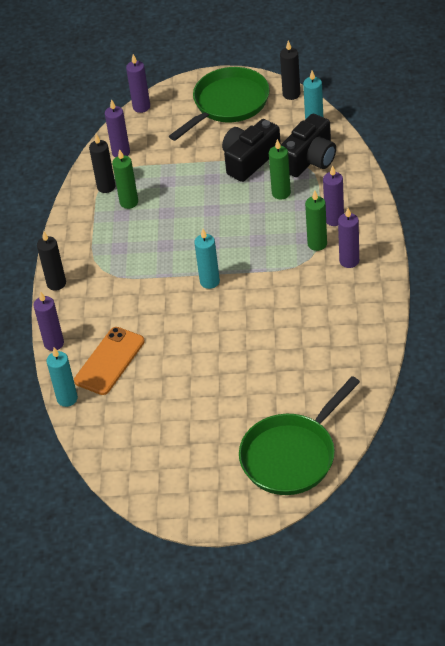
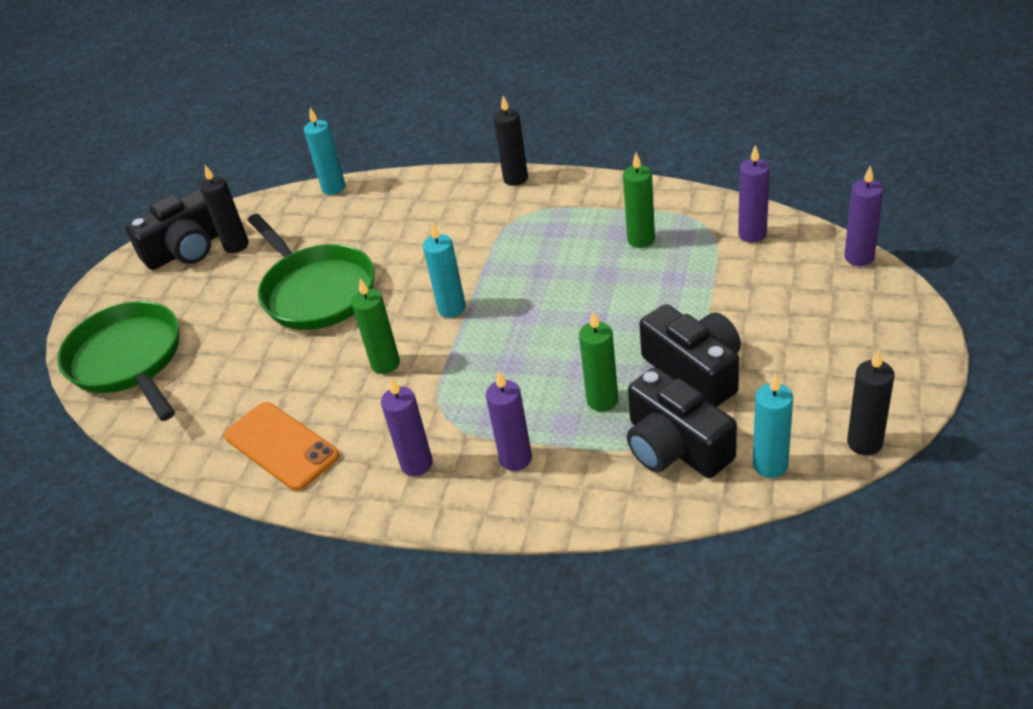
camera: 105 degrees right, 5 degrees down
(54, 343) = (420, 178): purple candle -> none
(106, 187) = (681, 220): black candle -> black candle (236, 245)
(109, 361) = (368, 219): orange phone -> orange phone (281, 446)
(156, 475) = (186, 249): none -> black camera
(227, 104) = (848, 355): green pan -> green pan (316, 291)
(317, 244) = (471, 430): green candle -> green candle (385, 364)

